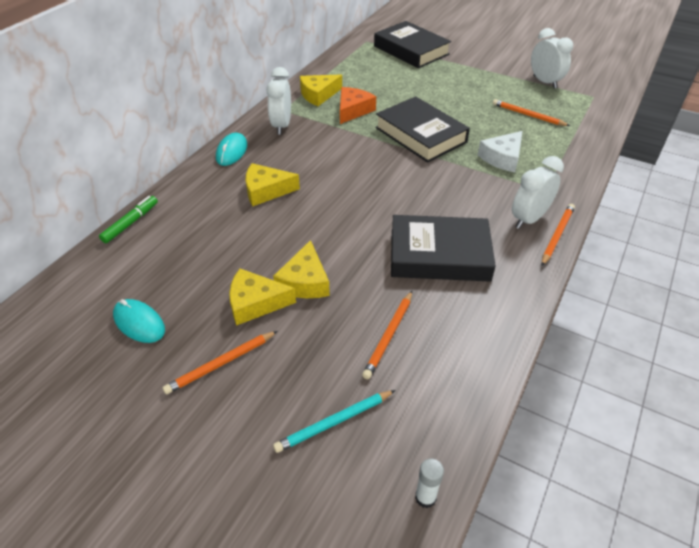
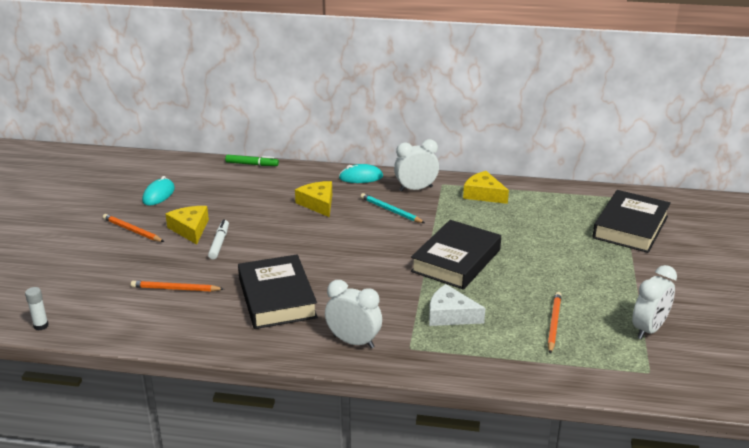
camera: 70 degrees right, 15 degrees down
(305, 281) = (219, 243): yellow cheese -> white marker
(334, 422) = (93, 281): turquoise pencil -> turquoise pencil (391, 210)
(353, 110) = (471, 217): orange cheese -> none
(557, 235) = (336, 361): orange pencil -> none

